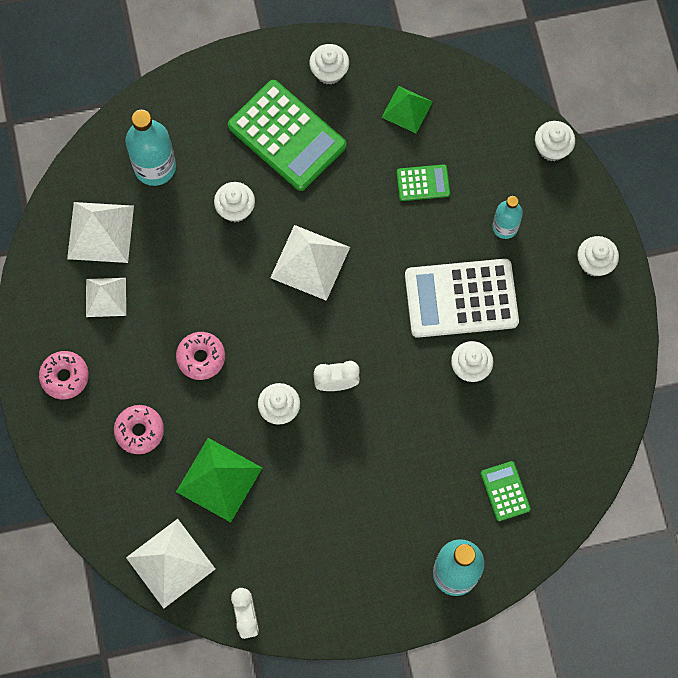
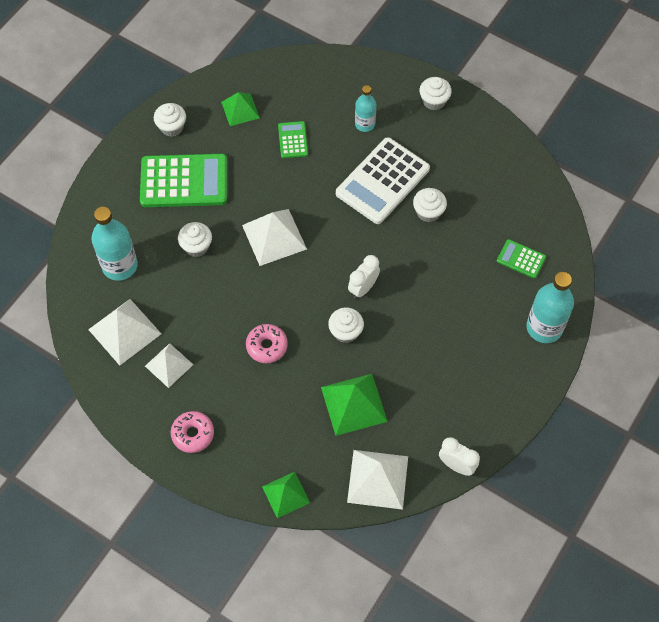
camera: 45 degrees left, 10 degrees down
(85, 502) = (286, 494): none -> green pyramid
(139, 431) = (275, 422): pink donut -> none
(423, 183) = (293, 140): green calculator -> green calculator turned 45 degrees counterclockwise
(552, 148) = (345, 63): white cupcake -> none

